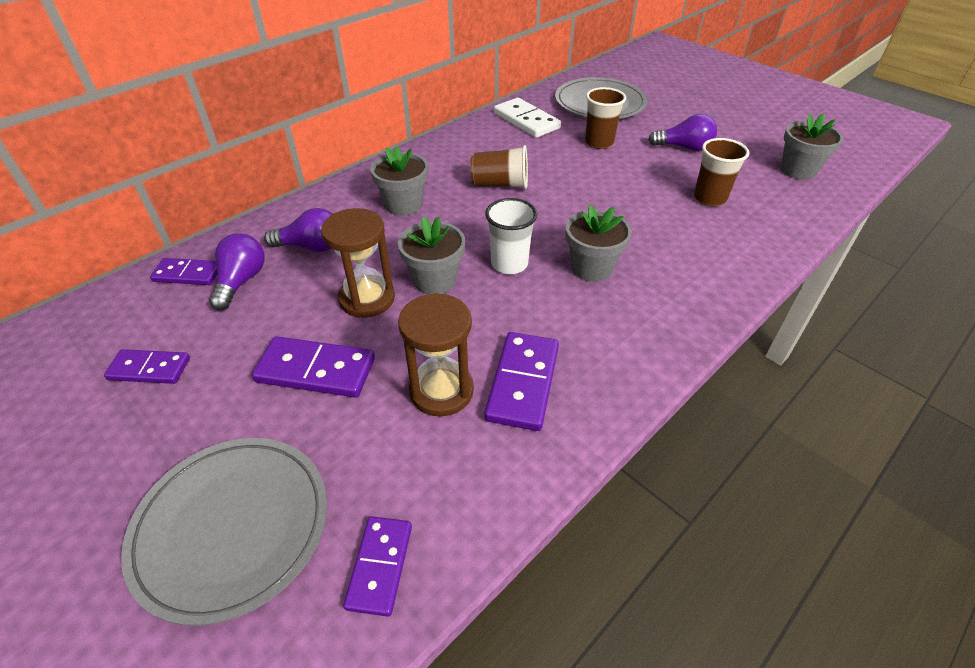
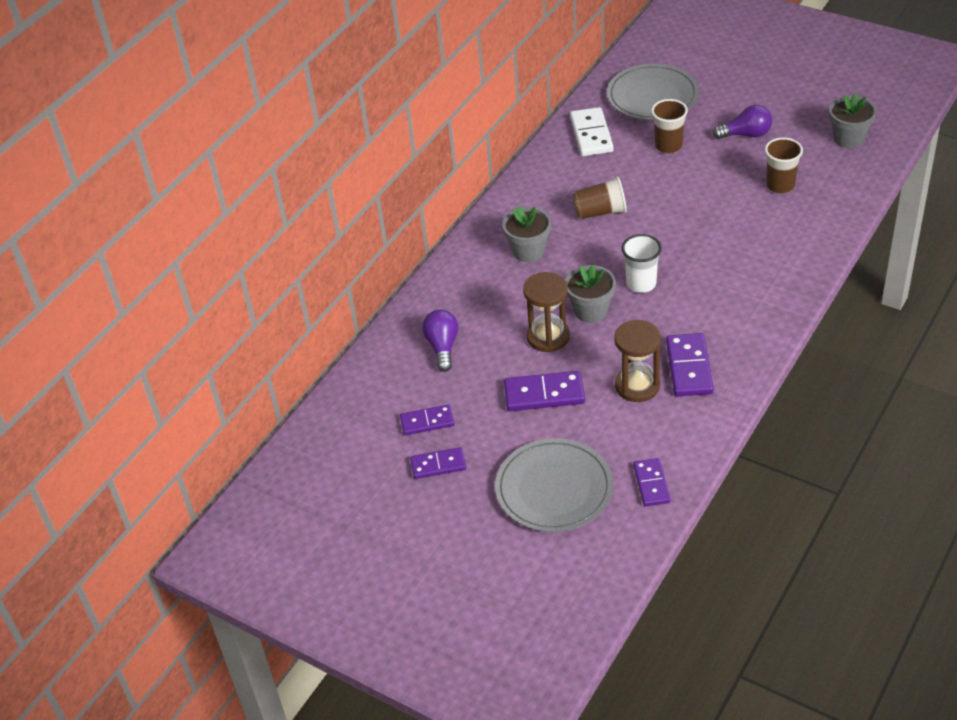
camera: 10 degrees left, 0 degrees up
(188, 274) = (395, 351): purple domino -> purple domino (438, 465)
(311, 247) = (476, 306): purple light bulb -> none
(526, 121) = (591, 134): white domino -> white domino turned 45 degrees clockwise
(591, 268) = (705, 272): grey flower pot -> none

